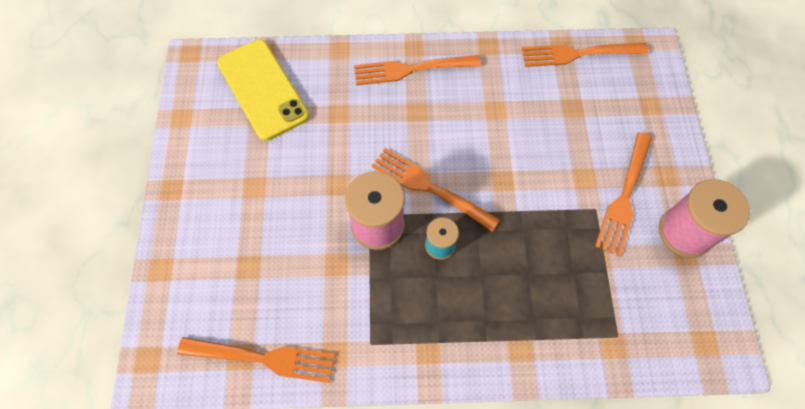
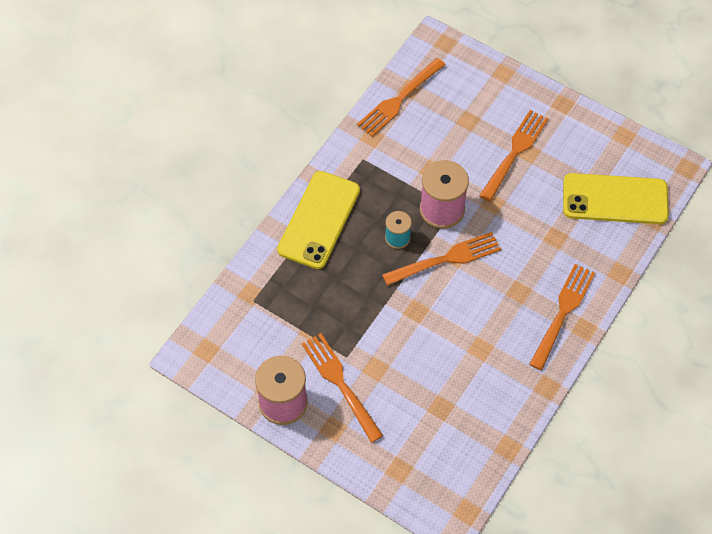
camera: 125 degrees right, 5 degrees down
(478, 337) = (319, 220): none -> yellow phone
(579, 53) = (488, 454): orange fork -> orange fork (514, 153)

